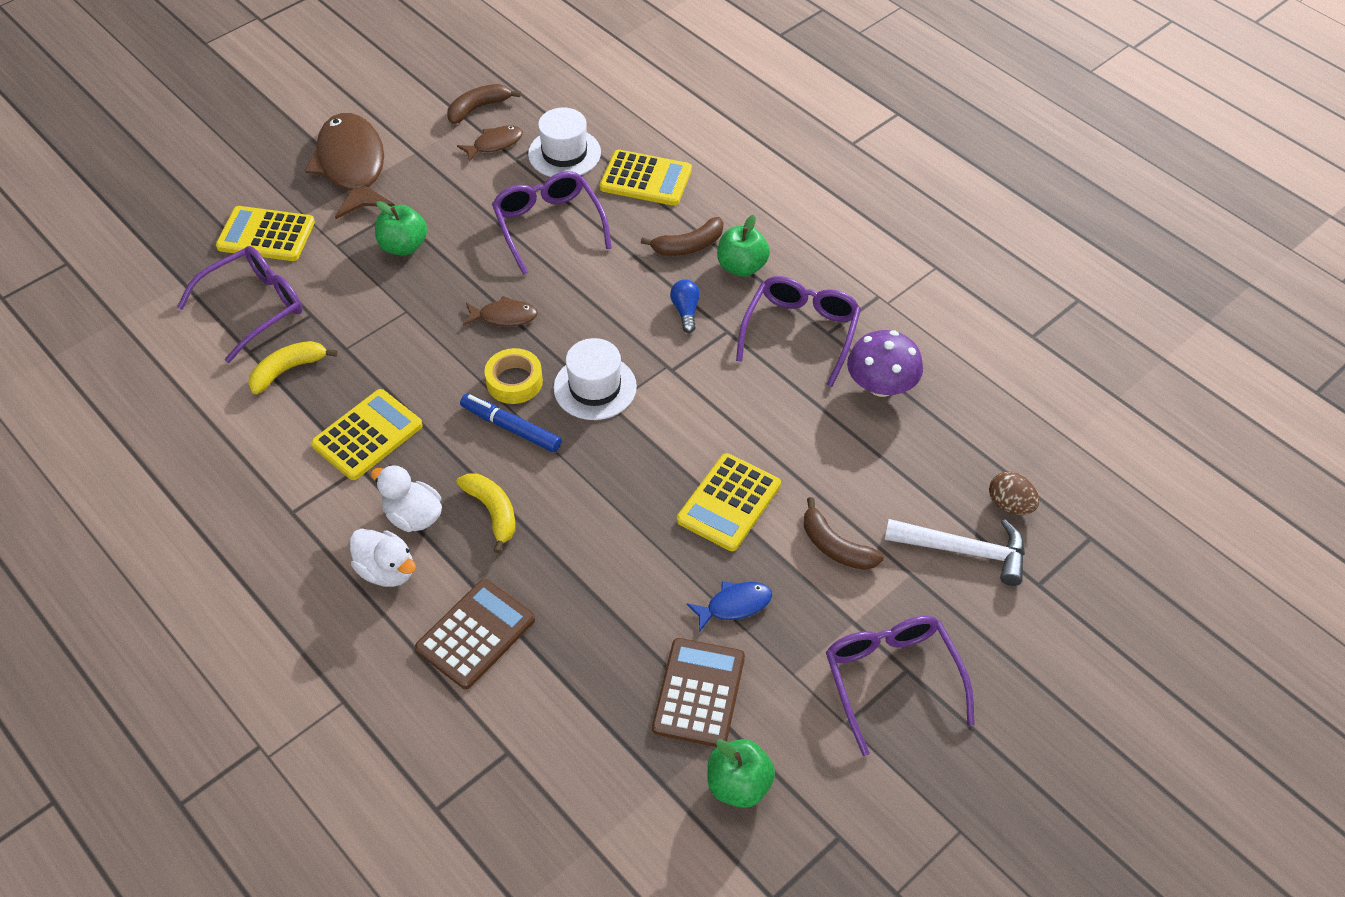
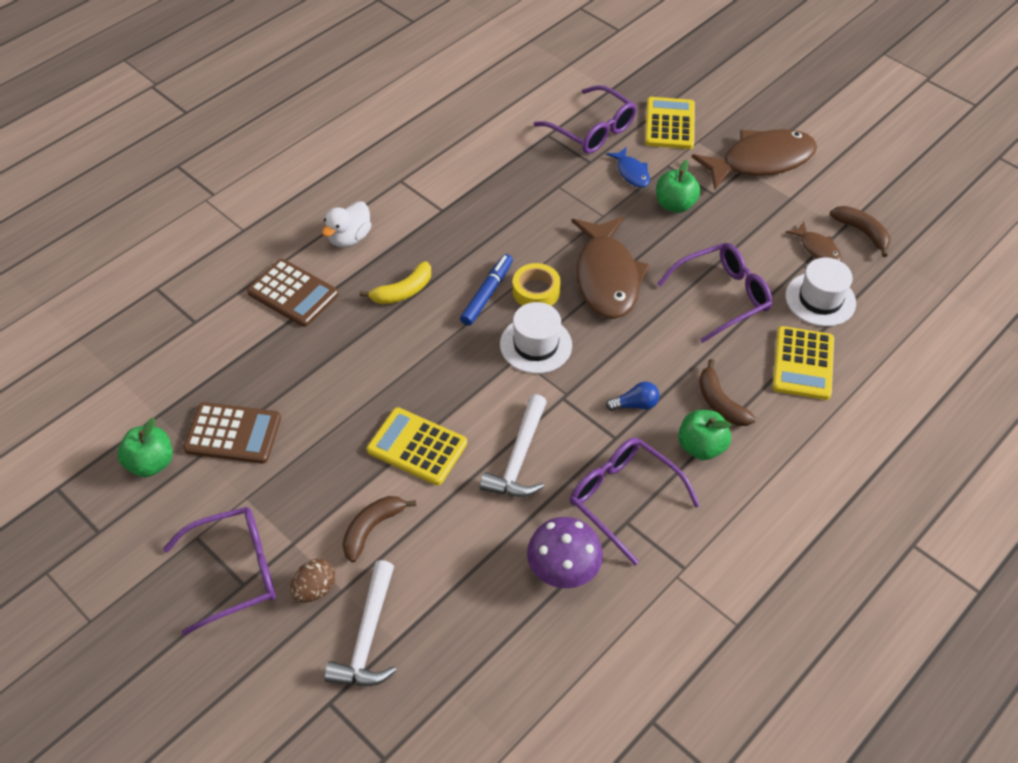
camera: 85 degrees right, 0 degrees up
(288, 370) = (532, 158): yellow banana -> none
(367, 435) = (473, 210): yellow calculator -> none
(413, 516) = (398, 246): white duck -> none
(504, 316) = (607, 277): brown fish -> brown fish, size x2.15
(734, 605) = (313, 454): blue fish -> blue fish (631, 172)
(749, 412) = (519, 459): none -> white hammer
(801, 332) = (623, 498): purple glasses -> purple glasses turned 150 degrees counterclockwise
(1010, 505) = (422, 682): brown egg -> brown egg (315, 589)

